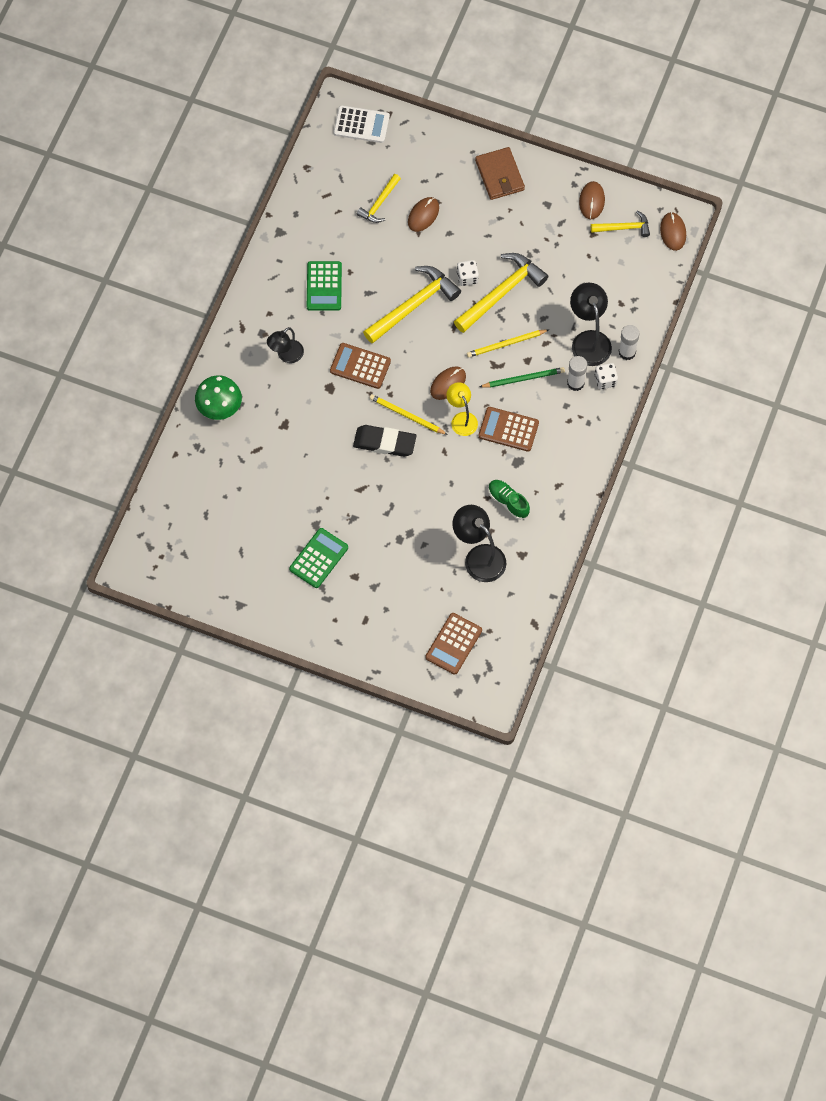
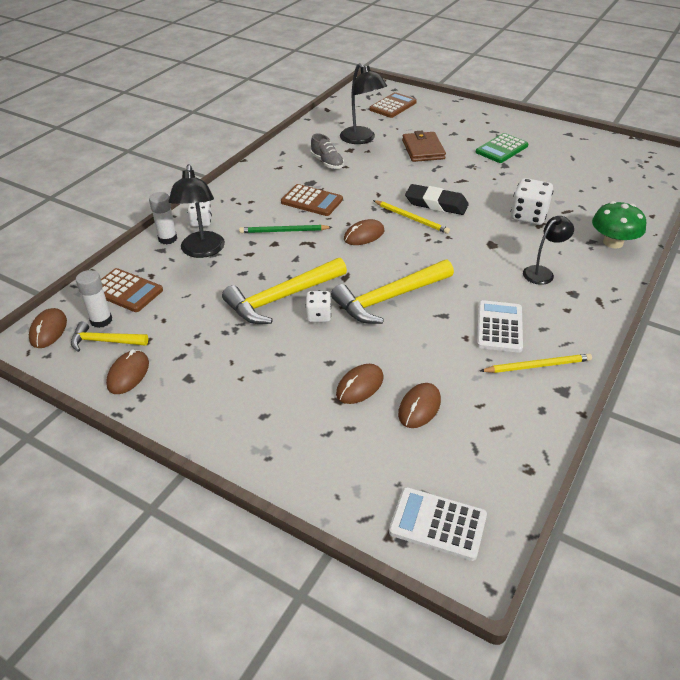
camera: 170 degrees left, 25 degrees down
(294, 435) = (528, 216): none -> white dice
(324, 286) = (499, 327): green calculator -> white calculator
(360, 366) = (457, 256): brown calculator -> brown calculator (126, 291)
(379, 203) = (419, 407): yellow hammer -> brown mouse
(461, 419) = (356, 211): yellow lamp -> none
(499, 175) = (239, 420): brown wallet -> brown wallet (423, 149)
(506, 344) = (293, 257): yellow pencil -> yellow pencil (537, 366)
(508, 502) = (327, 162): green shoe -> grey shoe
(575, 383) = (232, 223): white glue stick -> white glue stick (101, 320)

